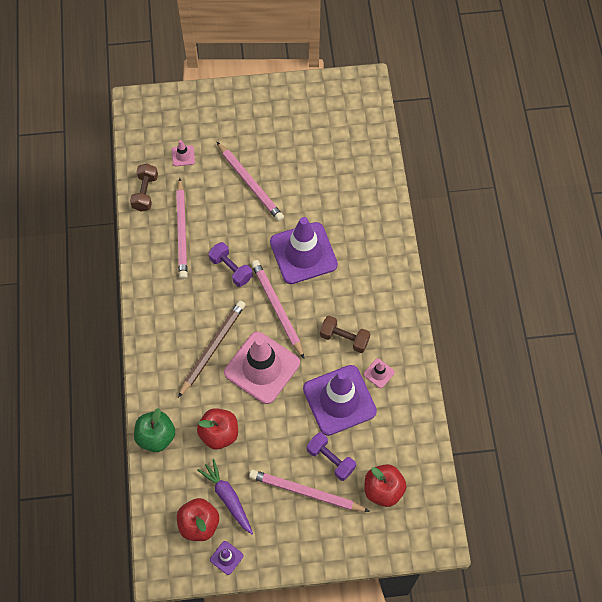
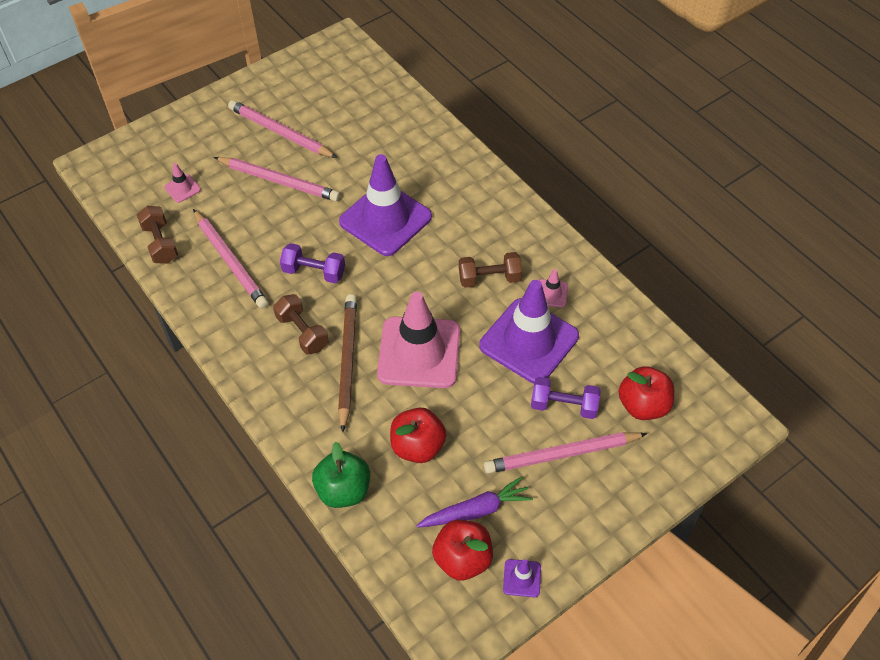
camera: 30 degrees left, 10 degrees down
(196, 311) = (302, 332): none -> brown dumbbell
(227, 497) = (476, 510): purple carrot -> purple carrot turned 135 degrees clockwise
(277, 308) = (394, 285): pink pencil -> pink pencil (280, 132)

